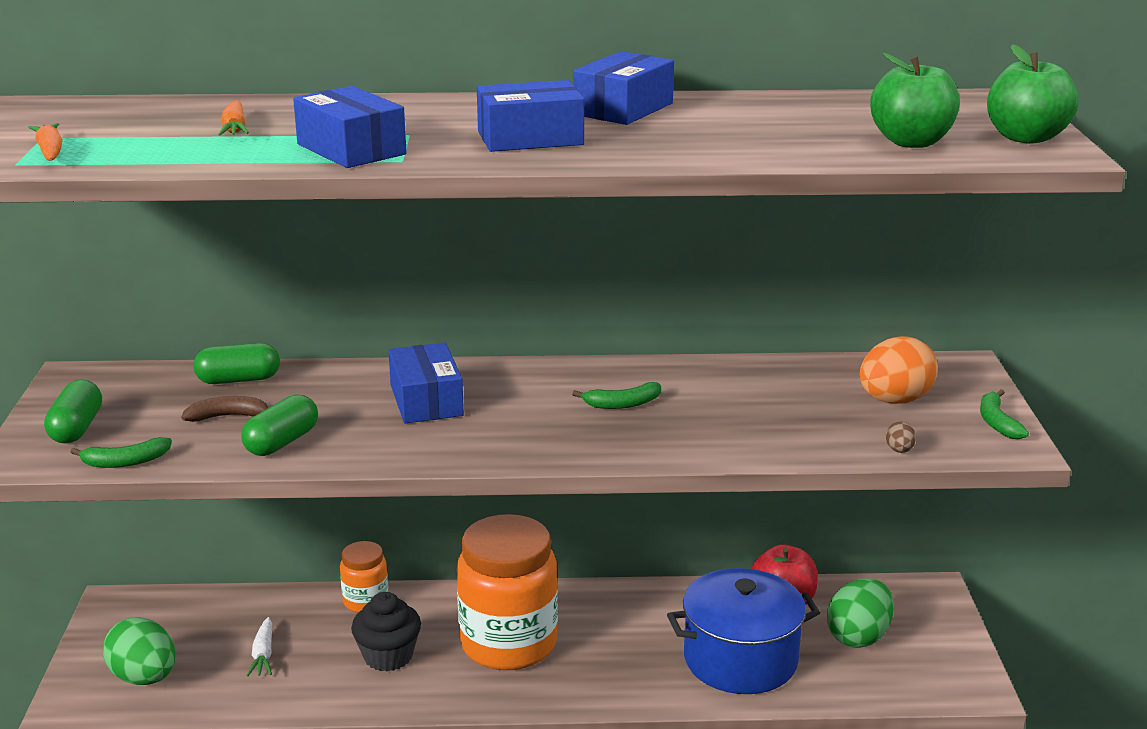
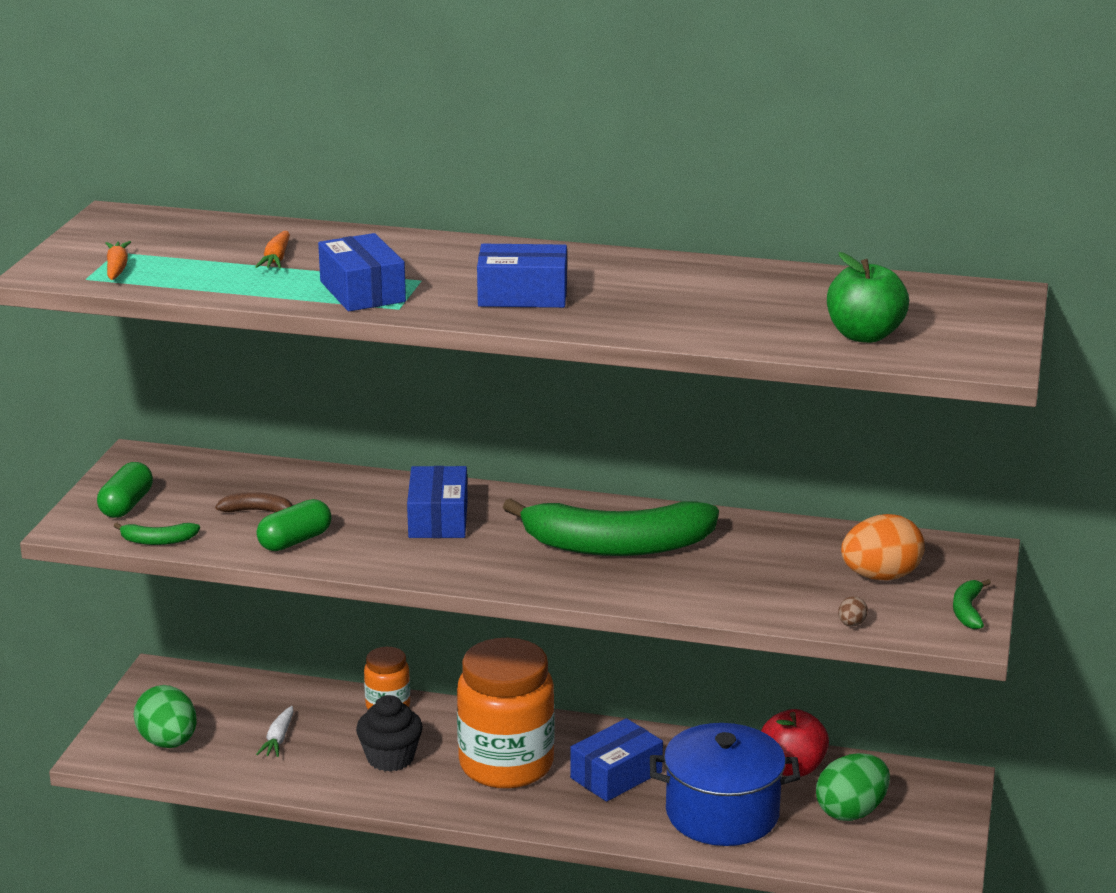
camera: 15 degrees right, 0 degrees up
(238, 380) = (279, 478): green capsule -> none
(622, 404) = (617, 546): green banana -> green banana, size x2.49
(623, 109) = (629, 270): blue box -> blue box (616, 775)
(1026, 138) = (978, 342): green apple -> none

